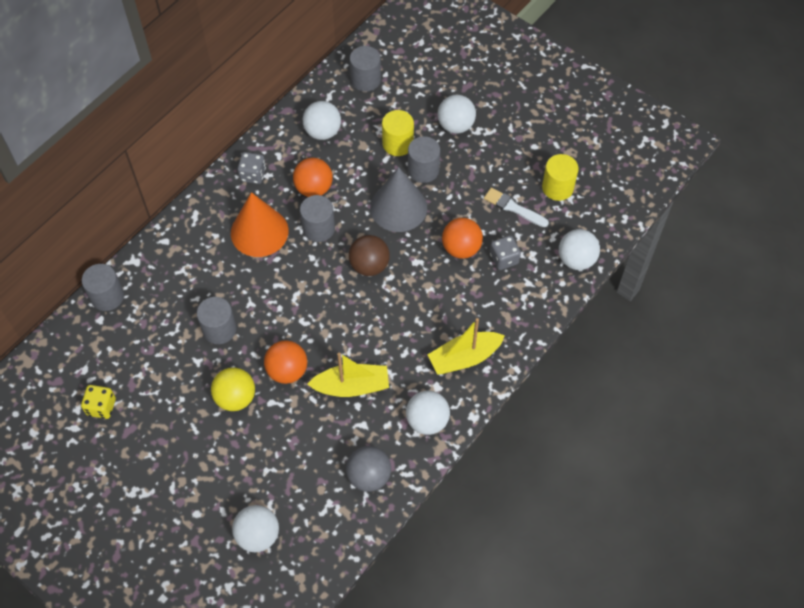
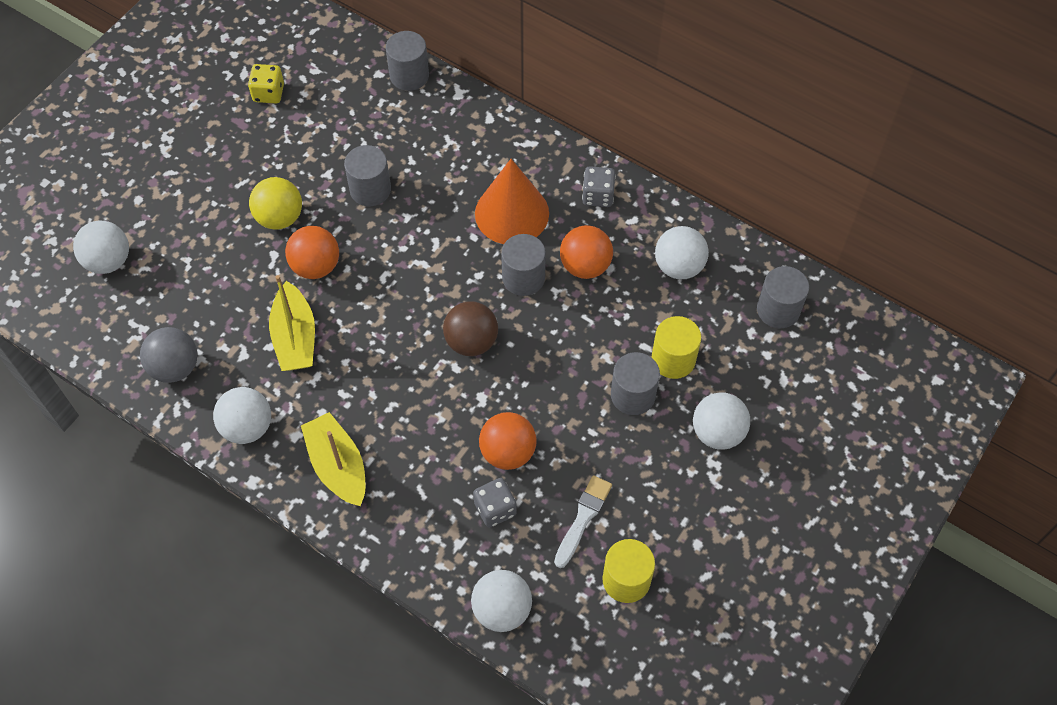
camera: 85 degrees right, 0 degrees up
(398, 207) = (566, 369): grey cone -> none

